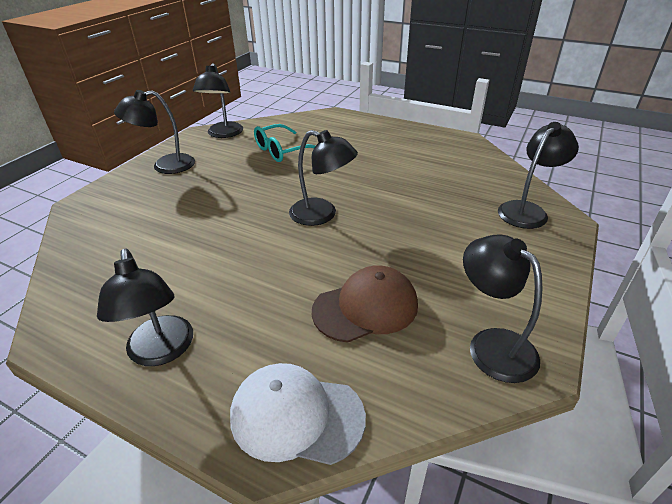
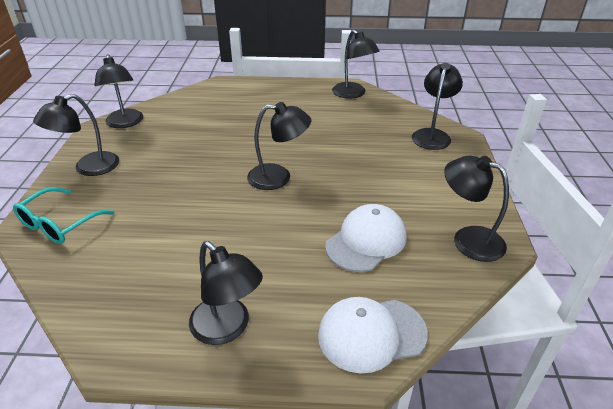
camera: 25 degrees left, 0 degrees up
(281, 151) = (198, 128): turquoise glasses -> turquoise glasses (59, 224)
(366, 307) = (366, 241): brown cap -> white cap
(461, 148) = (353, 94): none -> black lamp

